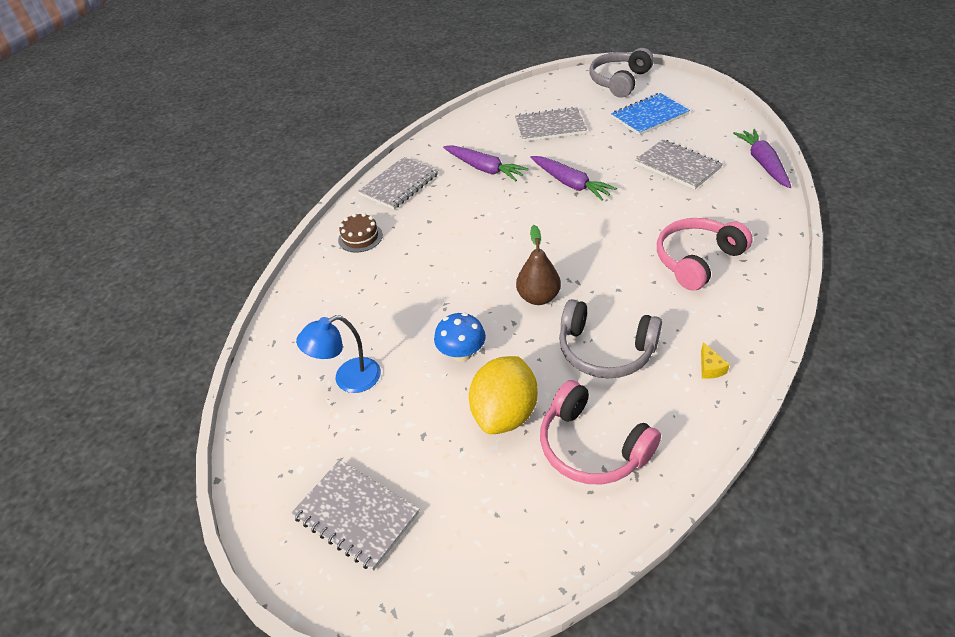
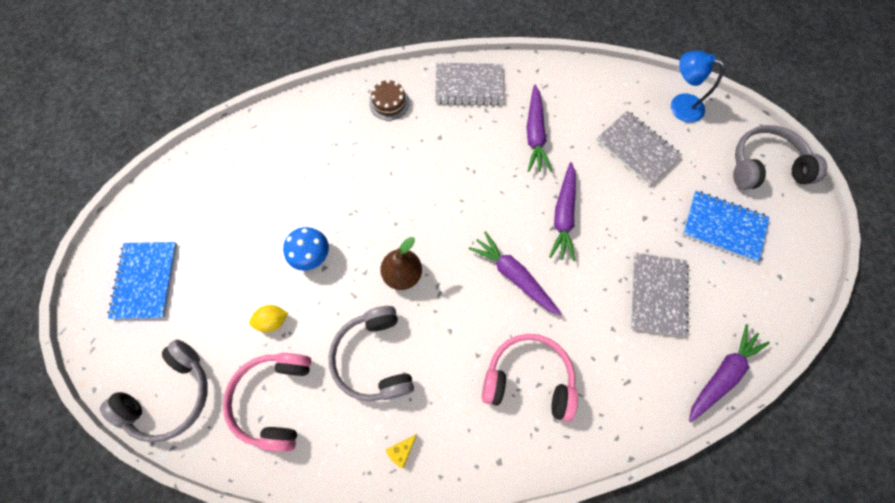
camera: 50 degrees right, 25 degrees up
(348, 379) = (247, 197): blue lamp -> blue lamp (679, 105)
(356, 515) = (146, 280): grey notebook -> blue notebook
(505, 413) = (273, 321): yellow lemon -> yellow lemon, size x0.49
(518, 544) = (171, 395): none -> grey headphones
(599, 231) = (514, 276): none -> purple carrot

